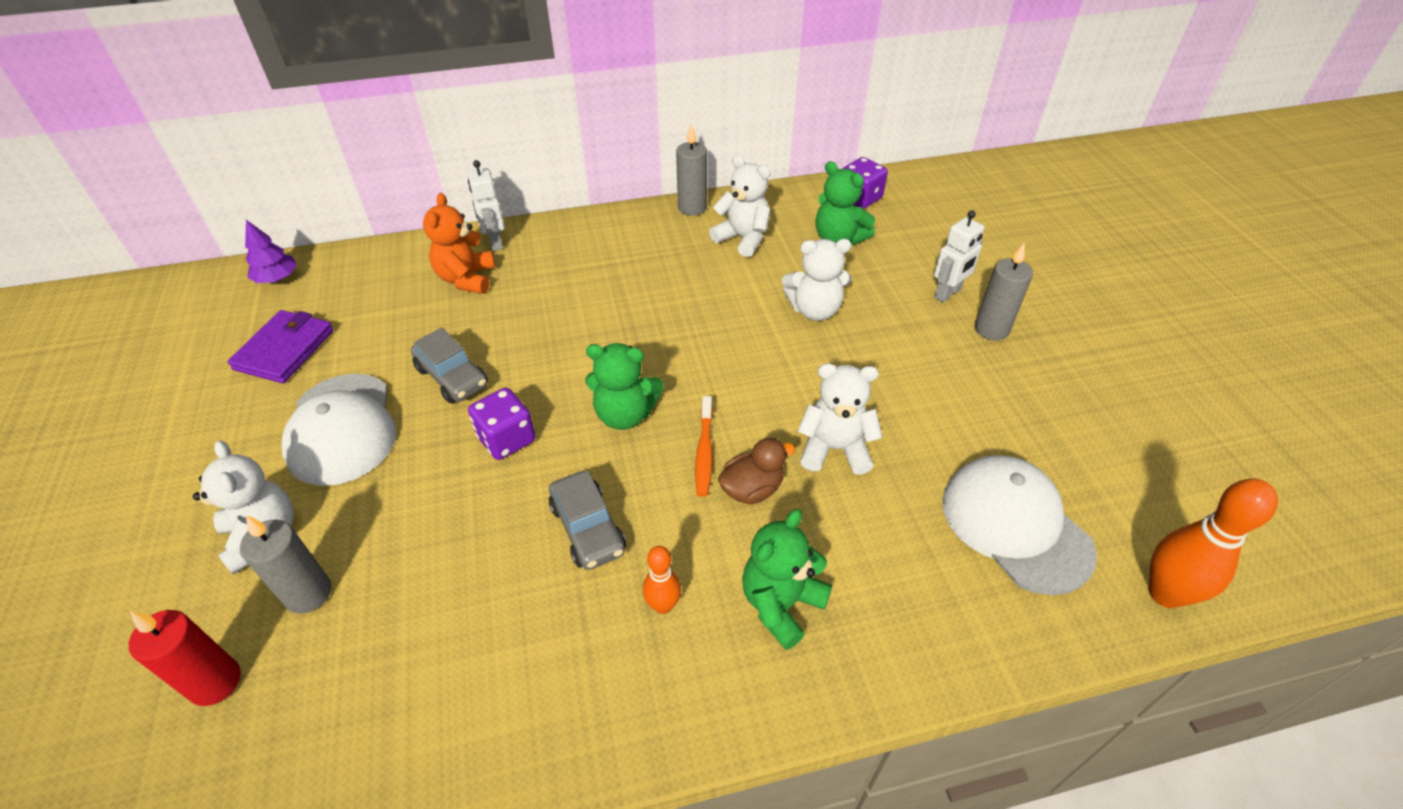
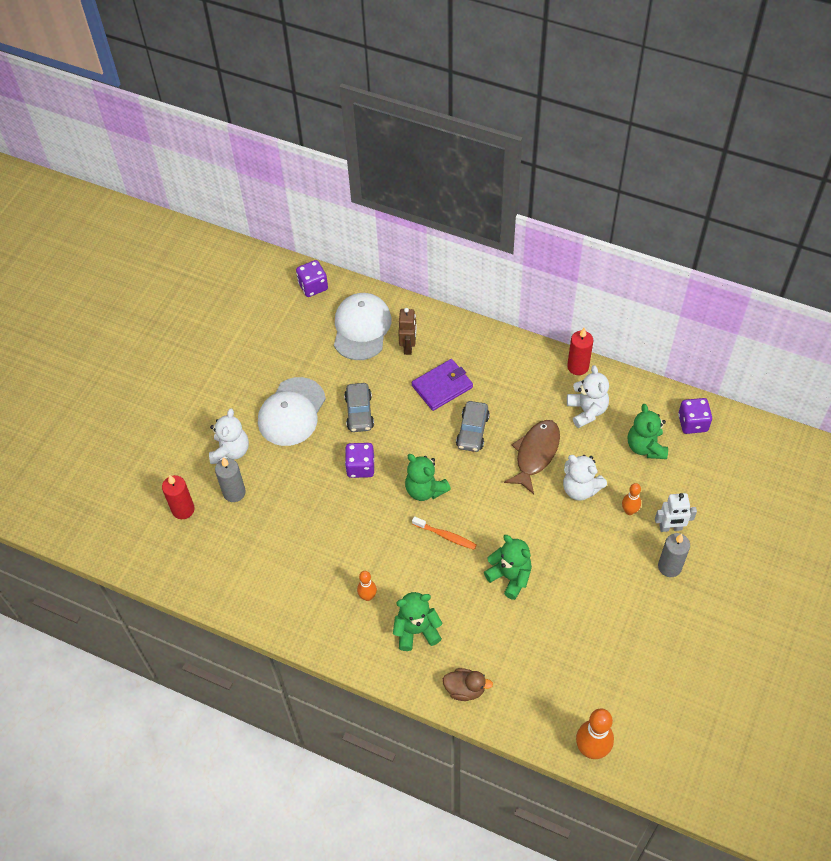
camera: 40 degrees right, 10 degrees up
(277, 278) = (313, 286): purple tree -> purple dice
(285, 349) = (292, 343): purple wallet -> purple wallet (442, 386)
(466, 279) = (408, 346): orange teddy bear -> brown robot
(495, 242) = (442, 326): white robot -> none
(588, 528) = (363, 539): grey car -> grey car (472, 431)
(692, 207) = (578, 367): grey candle -> red candle
(704, 452) = (446, 536): orange toothbrush -> orange toothbrush turned 105 degrees counterclockwise
(728, 304) = (535, 454): none -> brown fish
(752, 489) = (451, 570): brown duck -> brown duck (465, 689)
(834, 449) = (510, 577): white teddy bear -> green teddy bear
(889, 302) = (629, 511): none -> orange bowling pin
(1015, 525) = (557, 673): white cap -> white cap (361, 328)

